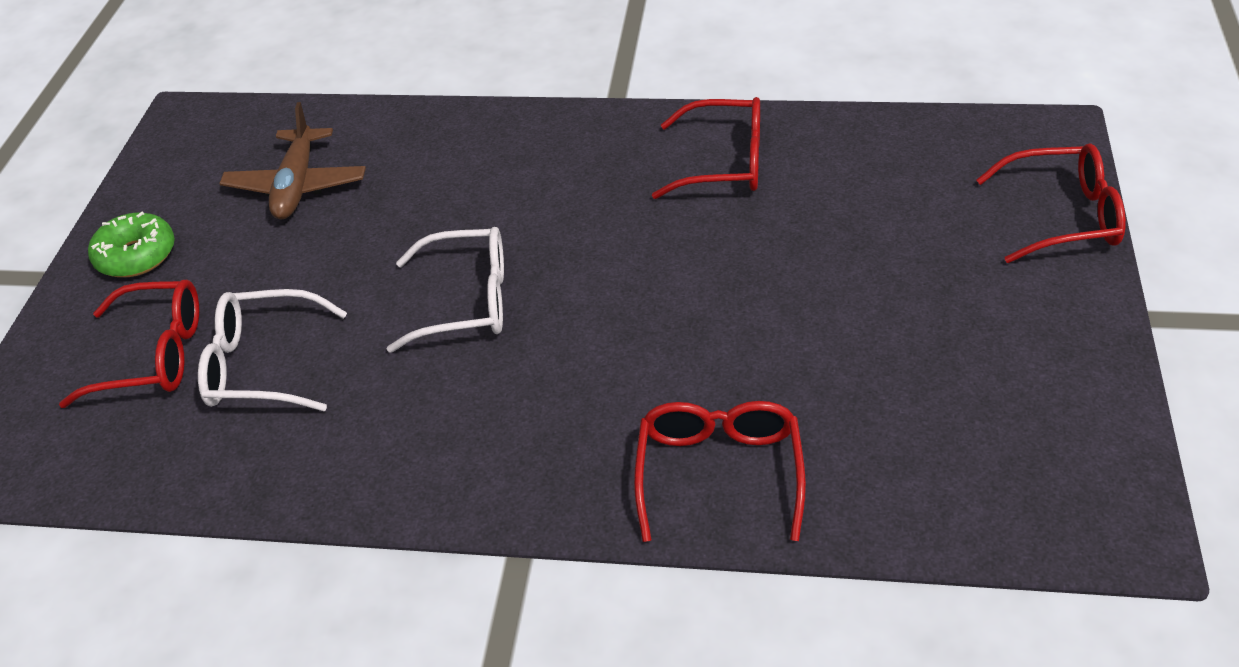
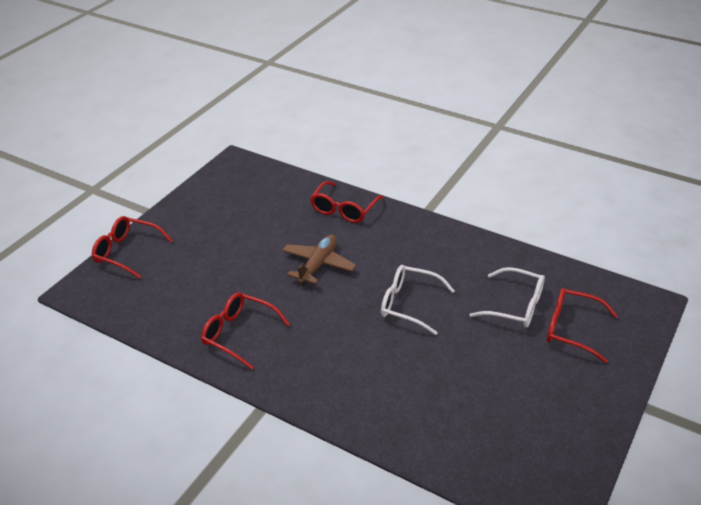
camera: 160 degrees left, 5 degrees down
(136, 256) = (586, 396): green donut -> none
(297, 185) = (482, 413): brown plane -> brown plane (318, 265)

